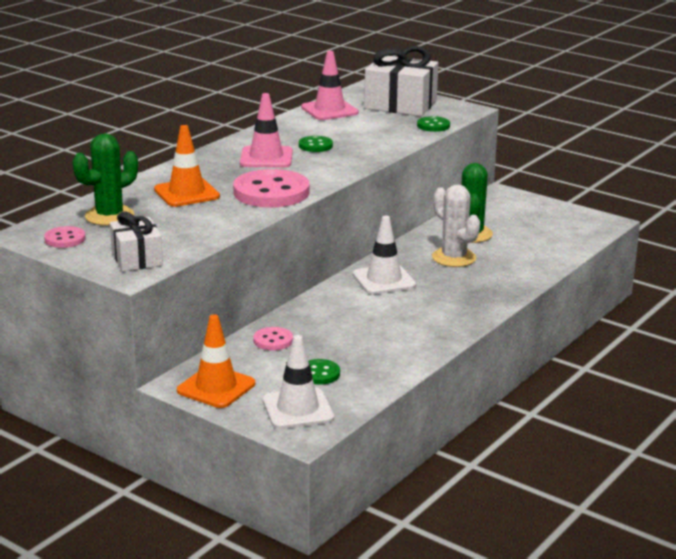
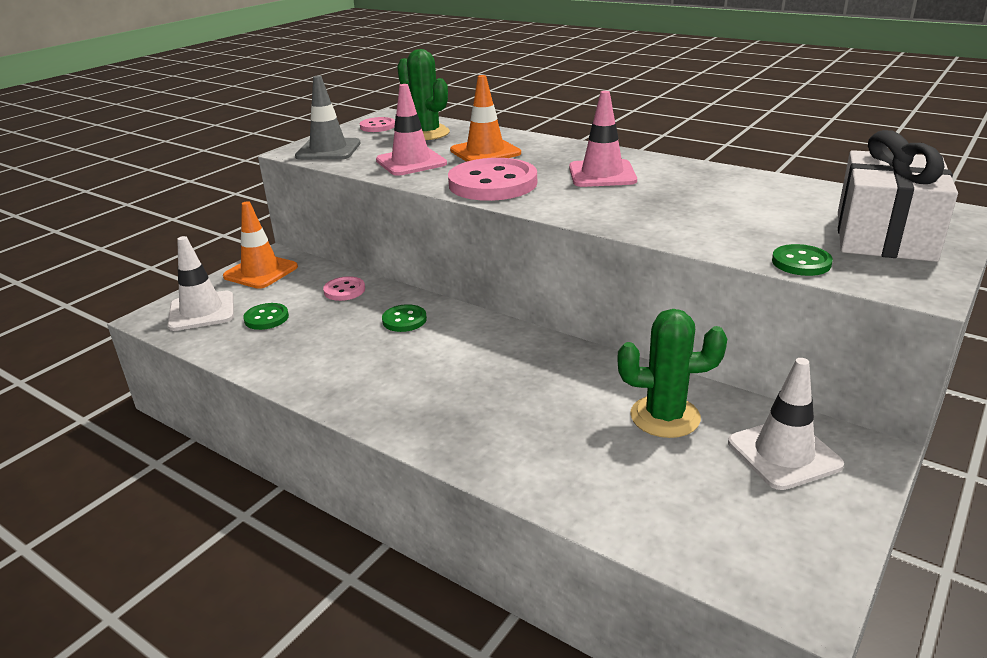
camera: 90 degrees right, 5 degrees up
(137, 259) = (328, 150): white gift -> grey traffic cone
(315, 145) = (658, 194): green button -> green button (404, 320)
(329, 110) = (809, 194): pink traffic cone -> pink traffic cone (411, 162)
(384, 280) = (490, 347): white traffic cone -> white traffic cone (784, 454)
(454, 258) = (571, 400): white cactus -> none

